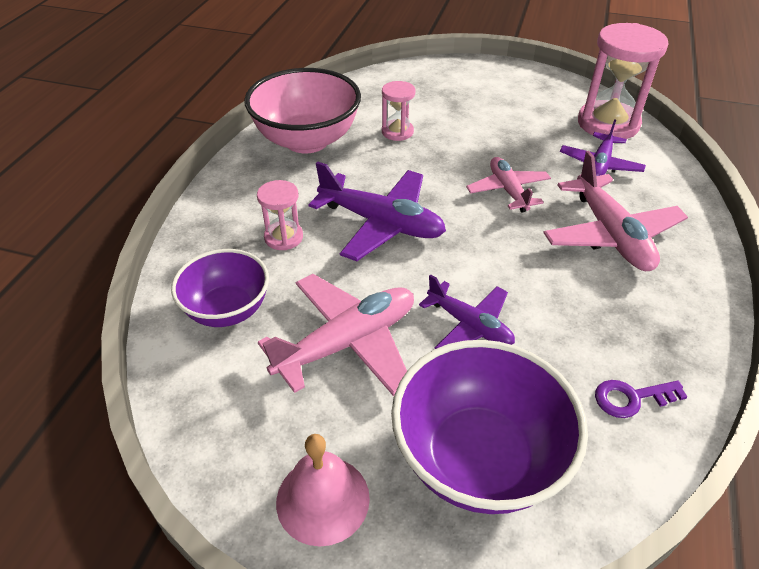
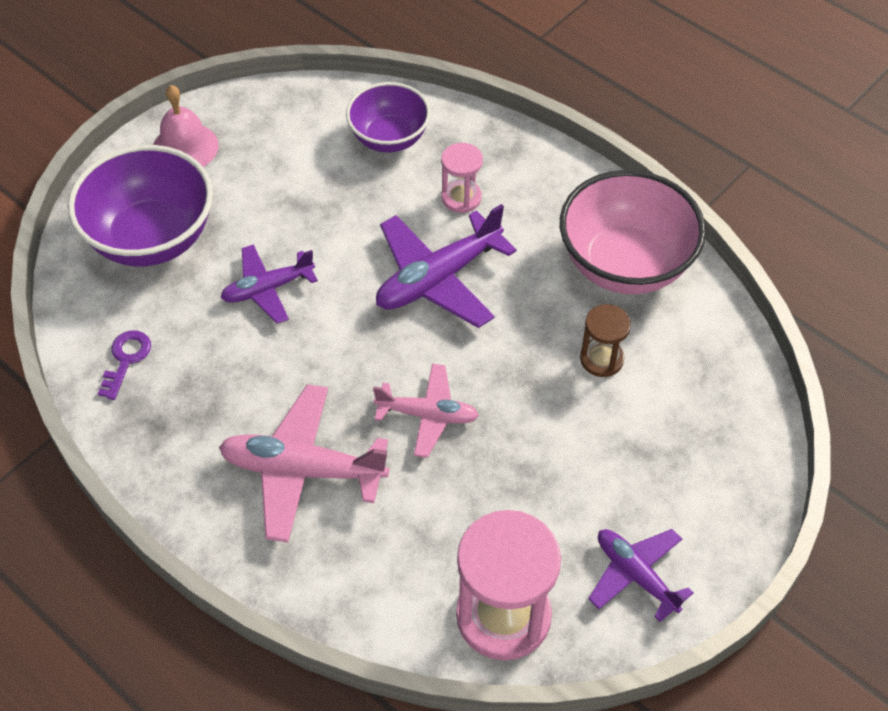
camera: 115 degrees right, 10 degrees up
(347, 343) = (304, 201): pink plane -> none
(397, 132) = (601, 359): pink hourglass -> brown hourglass
(600, 164) = (422, 543): purple plane -> purple plane (636, 575)

